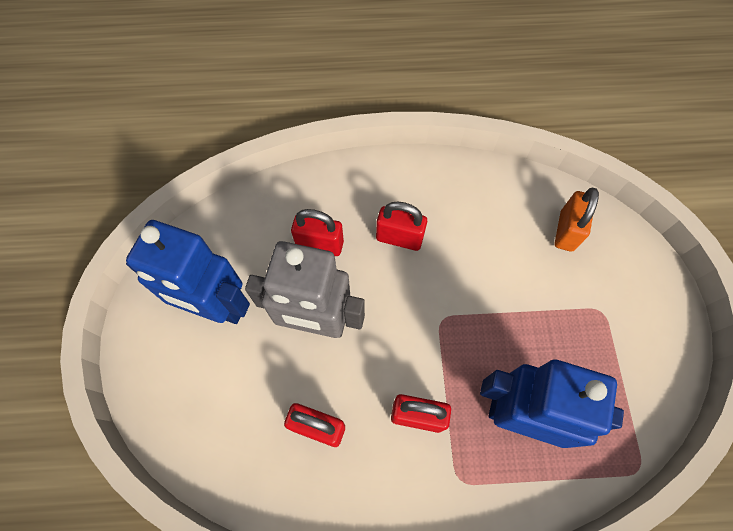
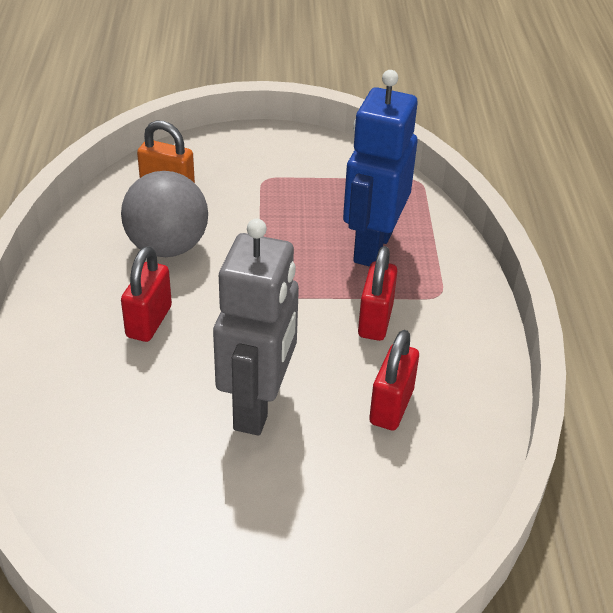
camera: 90 degrees left, 25 degrees down
(216, 307) = (224, 520): blue robot -> none
(320, 244) = (143, 401): red padlock -> none
(488, 240) = (167, 247): none -> grey ball

